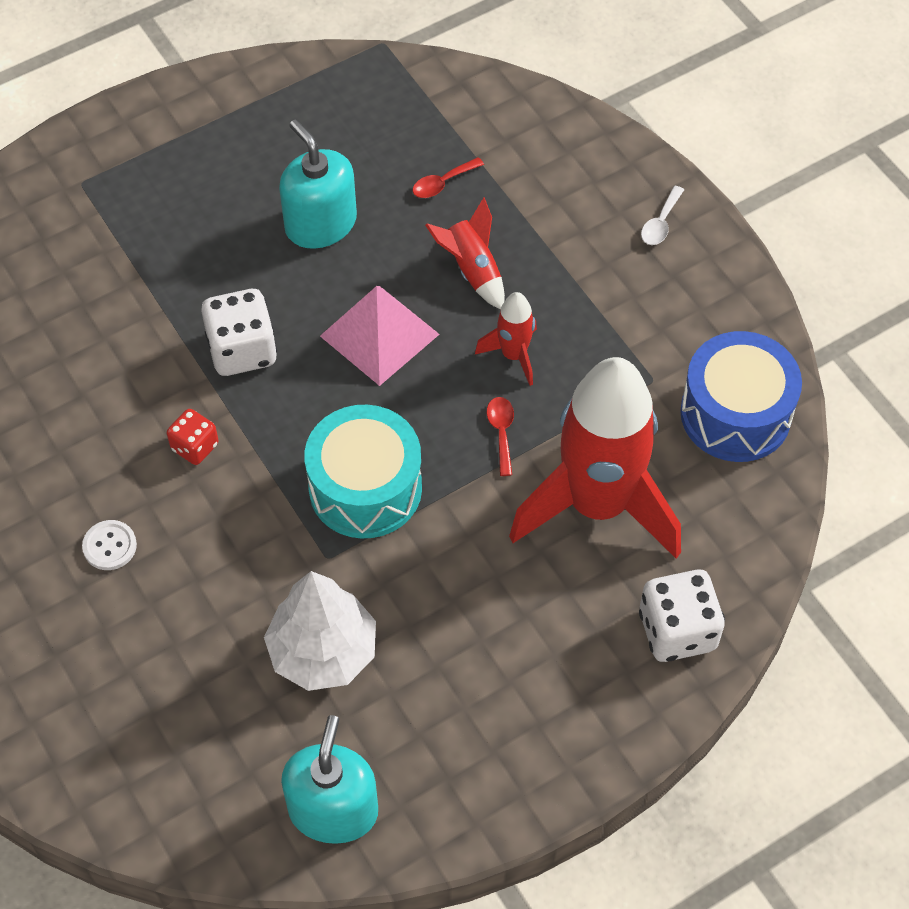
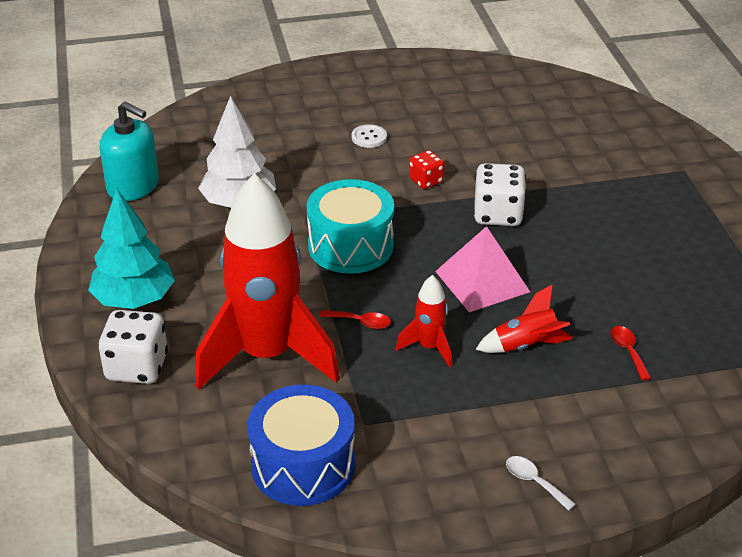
camera: 110 degrees right, 20 degrees down
(320, 224) = (605, 274): turquoise soap dispenser -> none
(566, 690) = (134, 300): none -> turquoise tree

